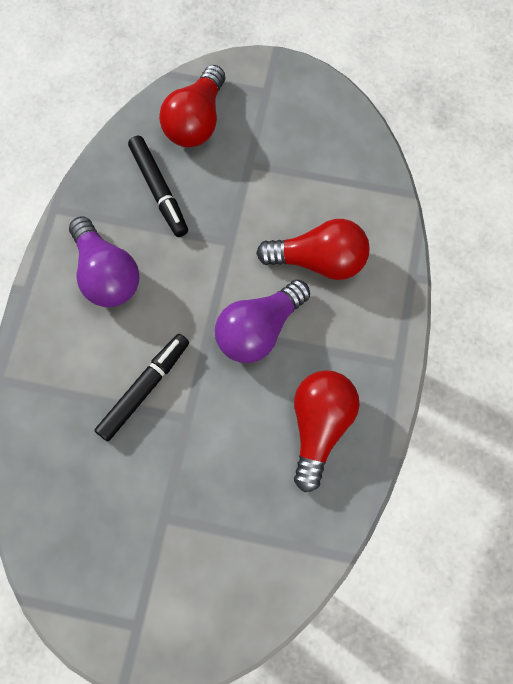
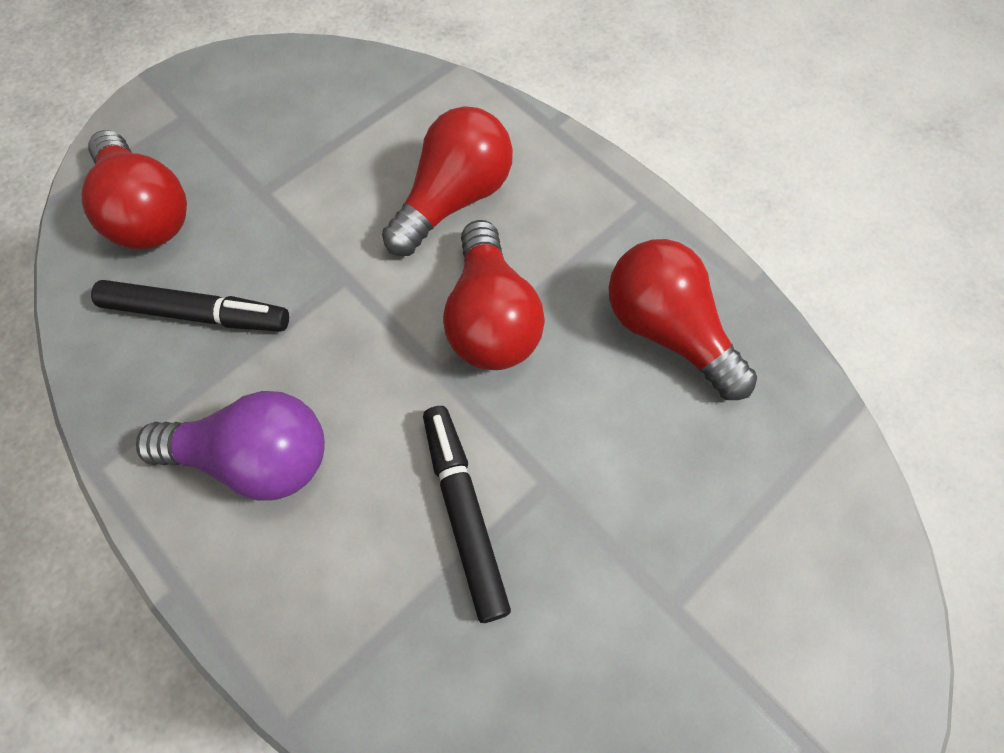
camera: 55 degrees left, 5 degrees down
(259, 330) = (491, 319): purple light bulb -> red light bulb

